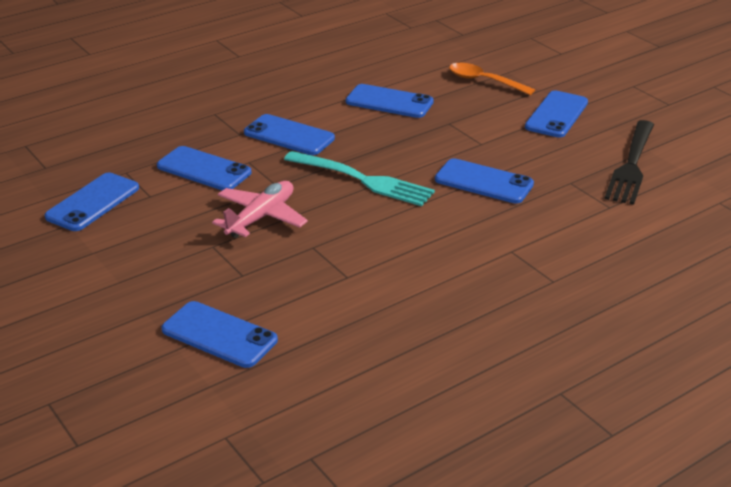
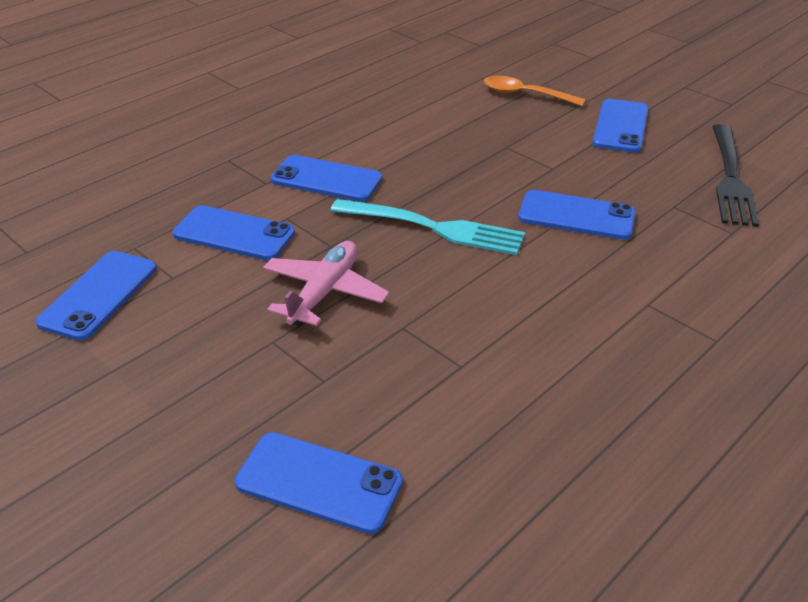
camera: 10 degrees left, 5 degrees up
(389, 102) = (429, 128): blue phone -> none

